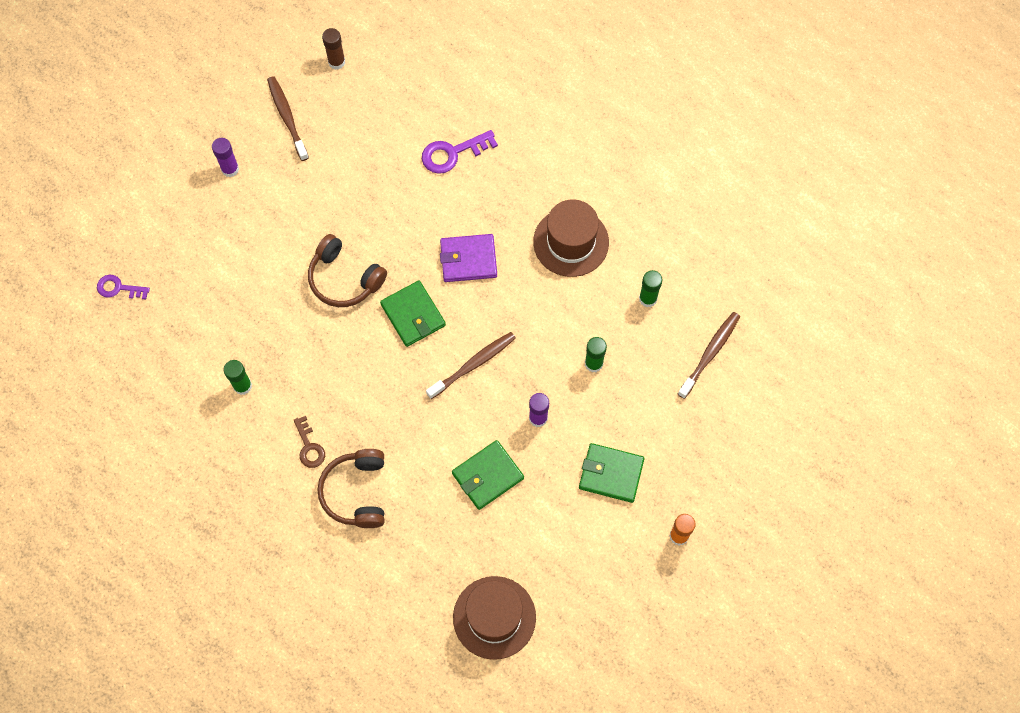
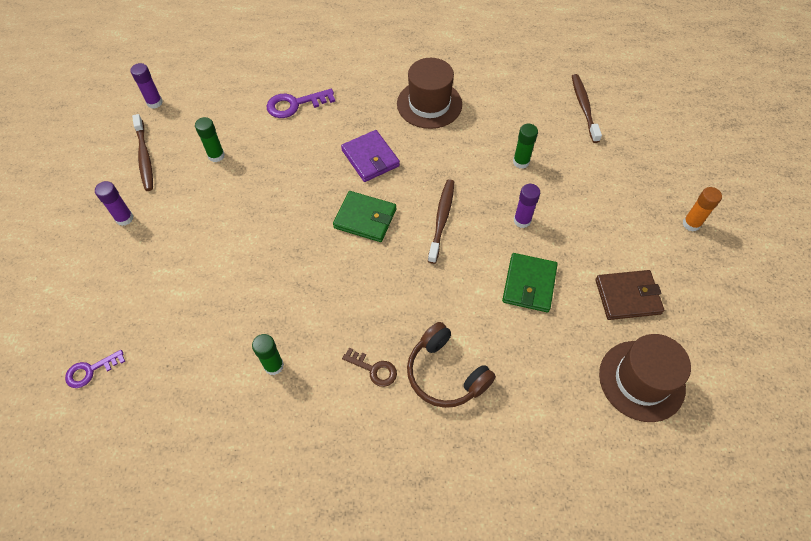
camera: 40 degrees left, 10 degrees down
(287, 117) = (144, 157): brown toothbrush -> brown toothbrush turned 135 degrees counterclockwise
(336, 62) = (154, 102): brown glue stick -> purple glue stick
(344, 279) = (289, 230): brown headphones -> none
(453, 153) = (295, 104): purple key -> purple key turned 45 degrees clockwise
(468, 259) = (370, 158): purple wallet -> purple wallet turned 75 degrees counterclockwise
(555, 549) = (627, 296): none -> brown wallet
(611, 474) = (607, 219): green wallet -> none
(648, 298) = (512, 103): green glue stick -> green glue stick (216, 156)

